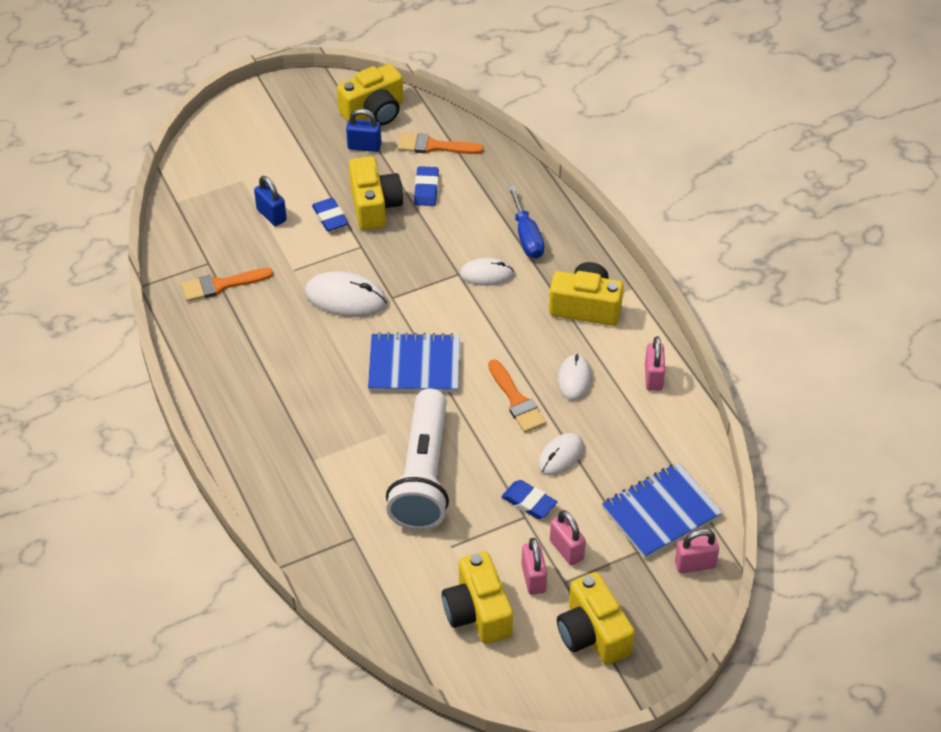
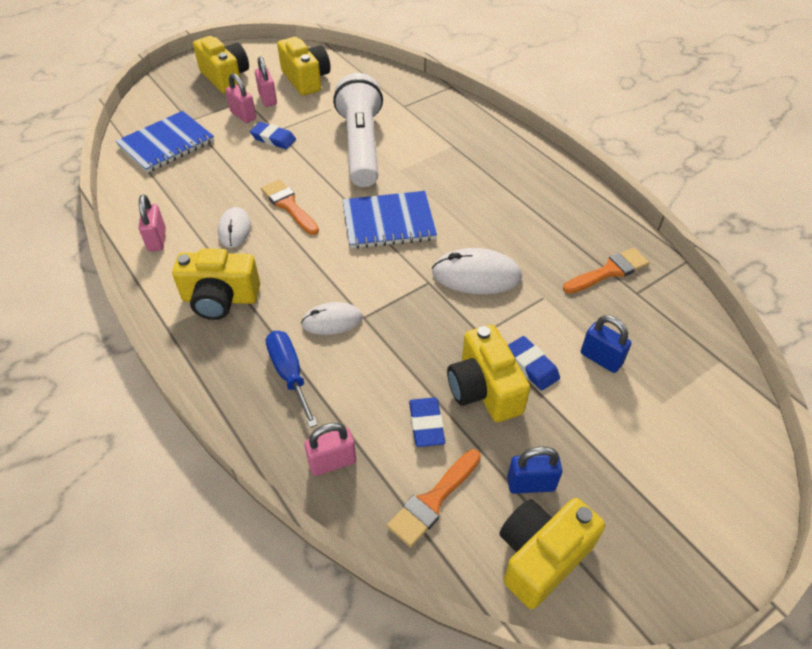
camera: 170 degrees right, 0 degrees up
(434, 146) = (433, 500): orange brush -> orange brush turned 135 degrees clockwise
(560, 456) = (248, 170): white mouse -> none
(695, 564) = (145, 118): pink padlock -> pink padlock (332, 462)

